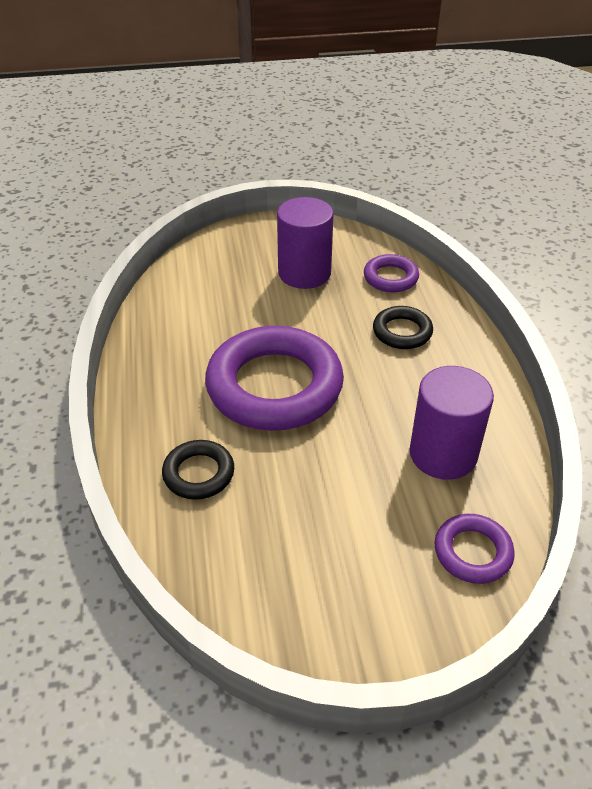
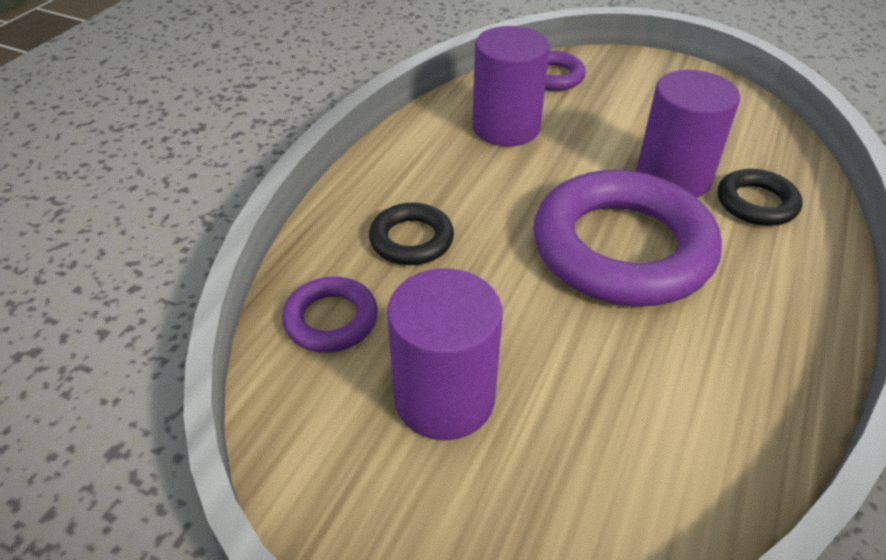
camera: 145 degrees left, 0 degrees up
(275, 467) = (673, 178): none -> purple cylinder

